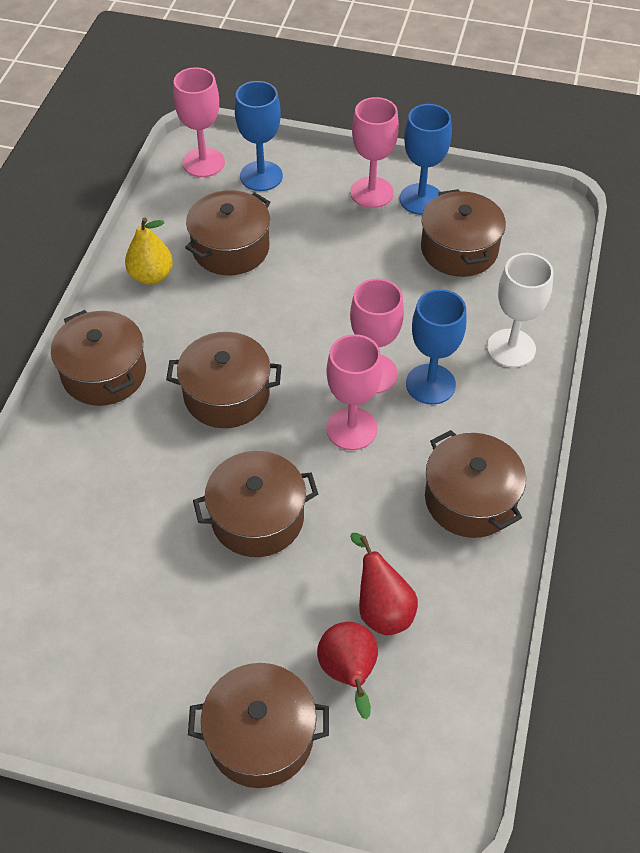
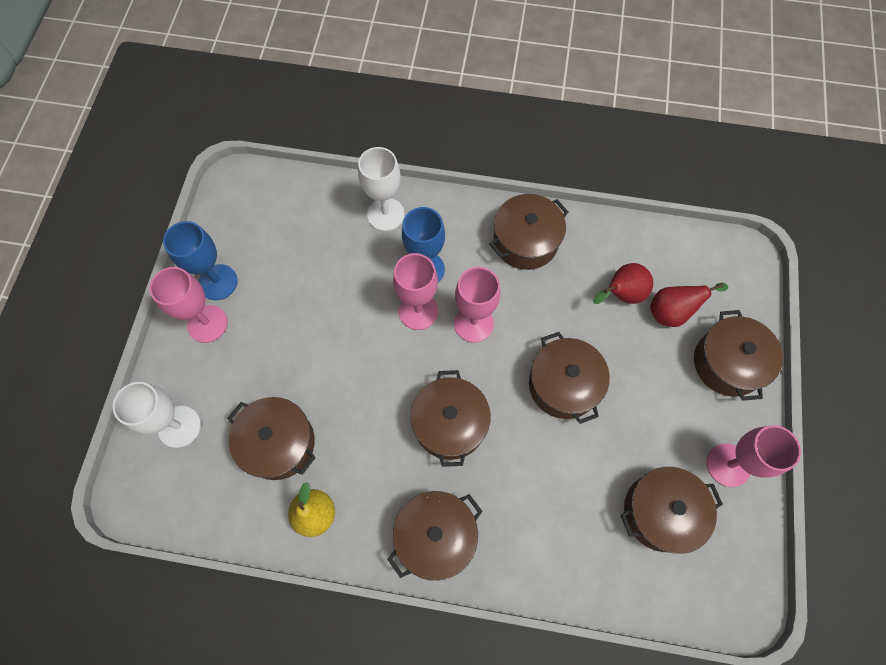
camera: 95 degrees left, 15 degrees up
(203, 162) = (155, 487): pink goblet -> pink goblet (728, 465)
(261, 176) = (179, 426): blue goblet -> white goblet
(459, 249) = (280, 251): brown pot -> brown pot (661, 512)

